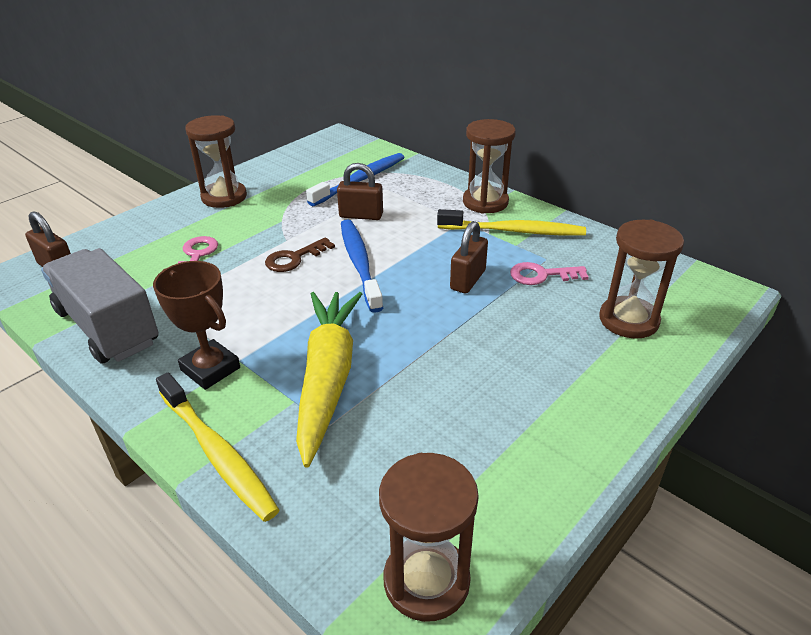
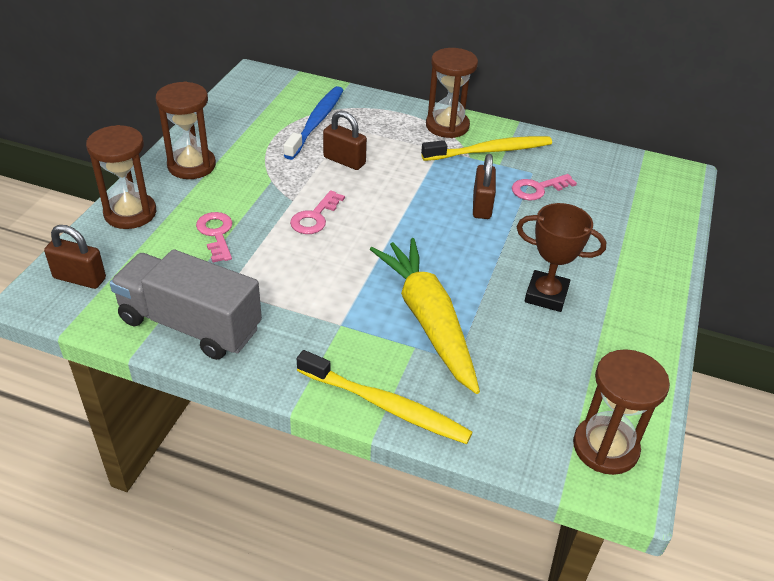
camera: 25 degrees left, 5 degrees up
(210, 369) = (322, 338): brown trophy -> brown trophy (546, 295)
(294, 258) = (314, 217): brown key -> pink key
(359, 263) = (378, 210): blue toothbrush -> none
(361, 215) = (344, 161): brown padlock -> brown padlock turned 45 degrees clockwise
(628, 320) = (625, 214): brown hourglass -> brown hourglass (130, 213)

